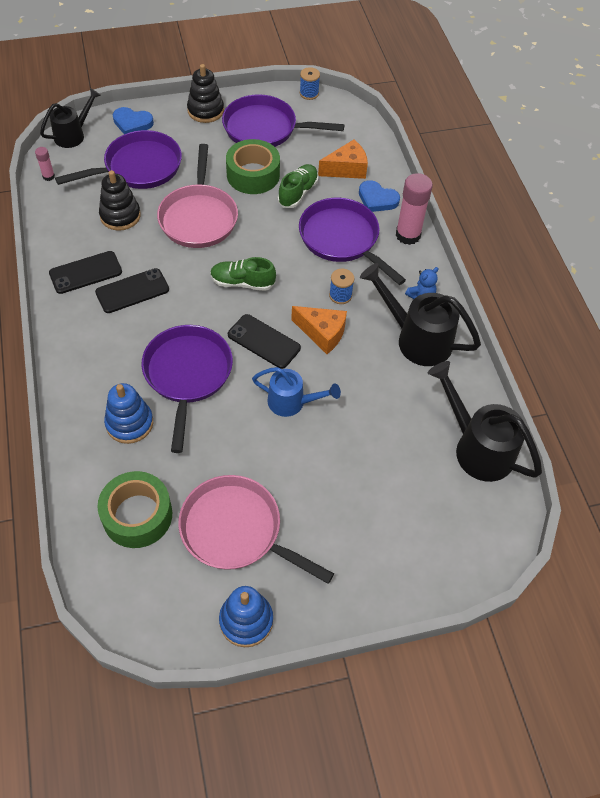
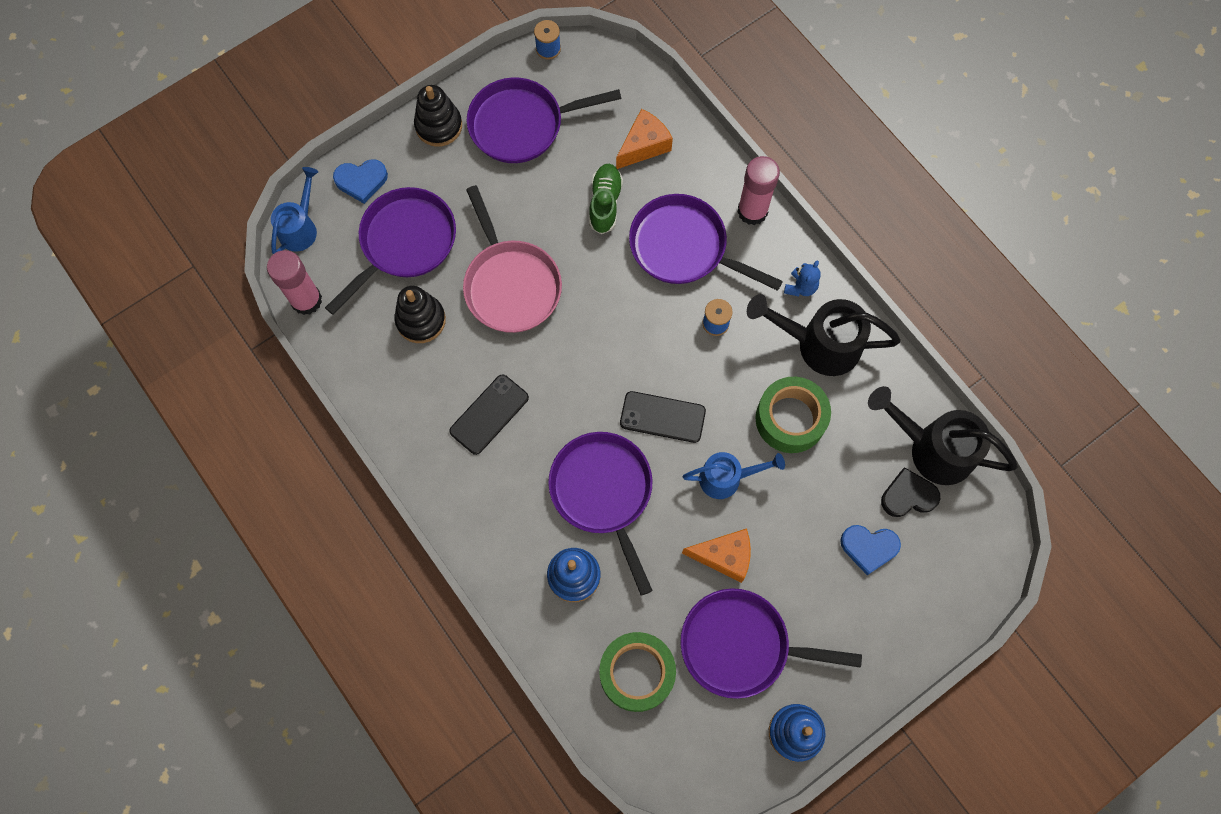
camera: 20 degrees left, 15 degrees up
(48, 176) = (306, 300): pink glue stick -> pink glue stick, size x2.06
(73, 135) = (300, 228): black watering can -> blue watering can
(85, 272) = (424, 413): black phone -> none
(236, 530) = (741, 645): pink pan -> purple pan
(242, 283) = (603, 352): green shoe -> none
(253, 175) = (542, 198): green tape -> green tape (790, 419)
(322, 333) = (719, 380): orange cheese -> orange cheese (724, 556)
(377, 199) = (697, 175): blue heart -> blue heart (869, 547)
(439, 474) = (908, 495): none -> black heart

